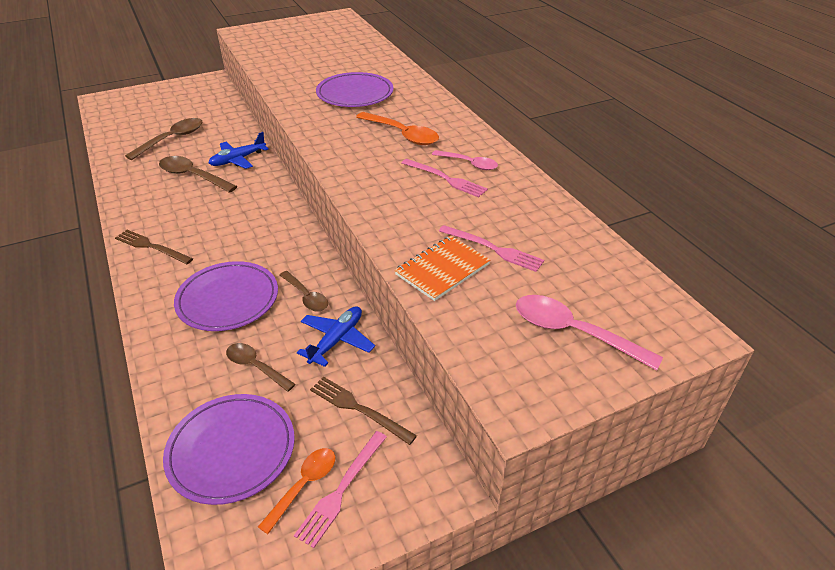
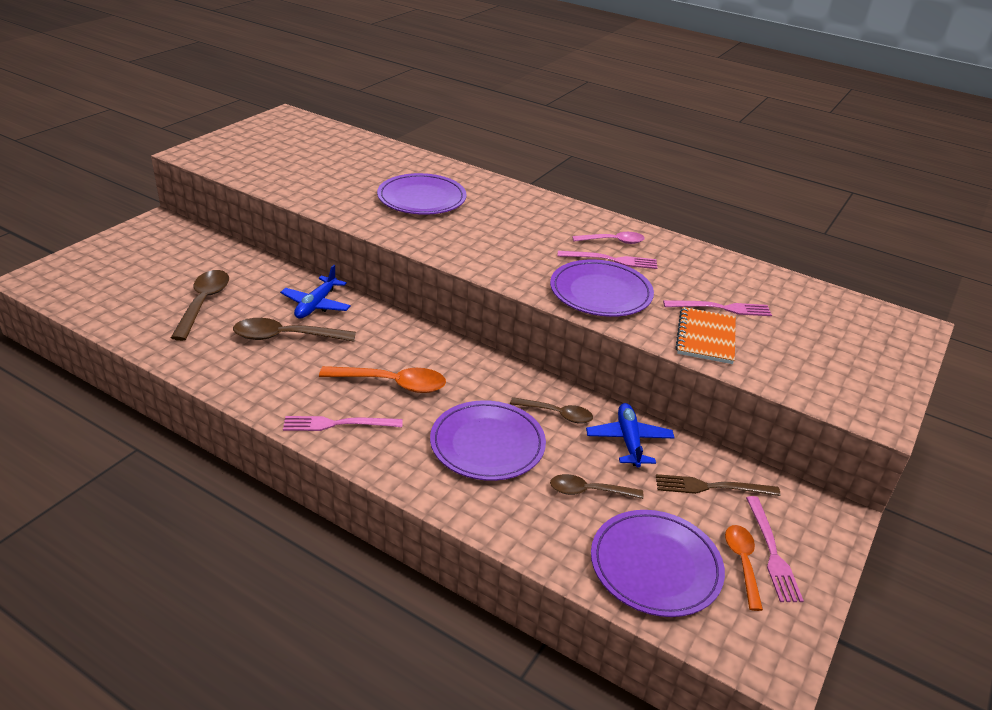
camera: 35 degrees left, 5 degrees down
(152, 247) = (338, 424): brown fork -> pink fork
(398, 203) = (600, 293): none -> purple plate
(402, 134) = (521, 229): orange spoon -> orange spoon (392, 384)
(573, 332) = (847, 352): pink spoon -> none

